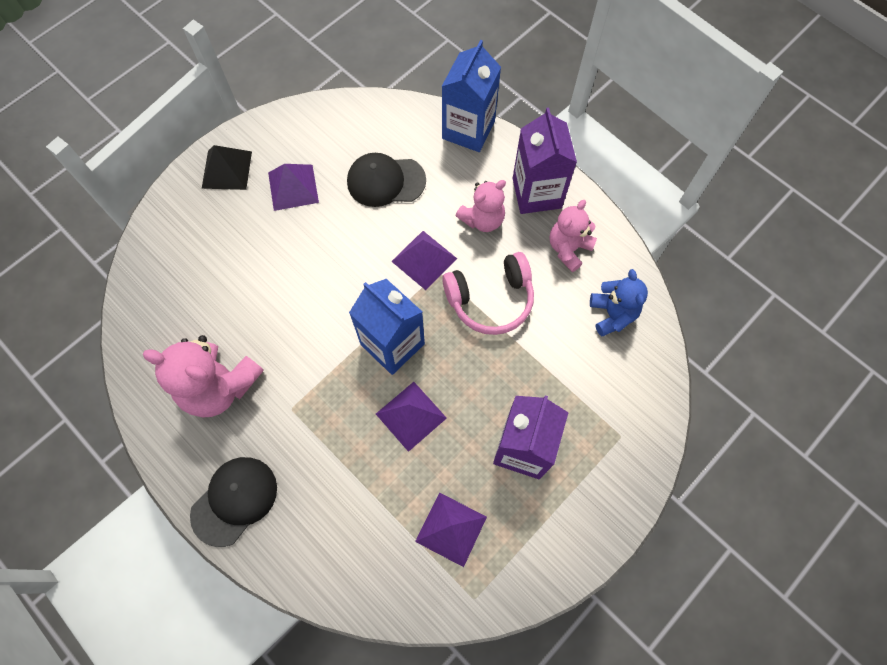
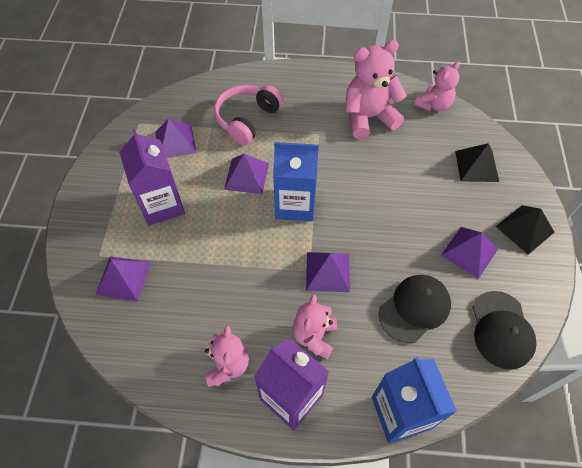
camera: 140 degrees right, 10 degrees down
(138, 346) = (433, 105): none -> pink teddy bear
(189, 250) = (476, 166): none -> black pyramid
(234, 500) = (302, 82): black cap -> black cap (501, 330)
(490, 299) = (256, 279): pink headphones -> pink headphones (247, 119)
(610, 392) = (123, 278): none -> purple pyramid
(612, 314) = (156, 336): blue teddy bear -> none

